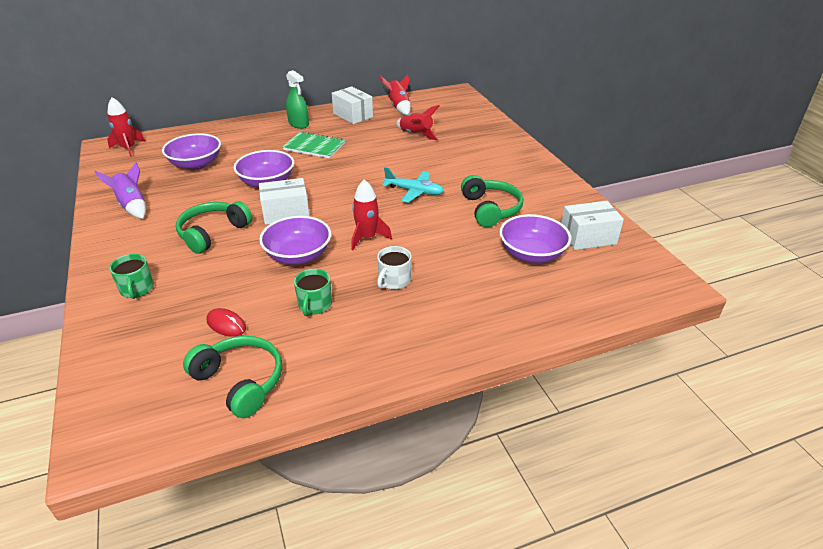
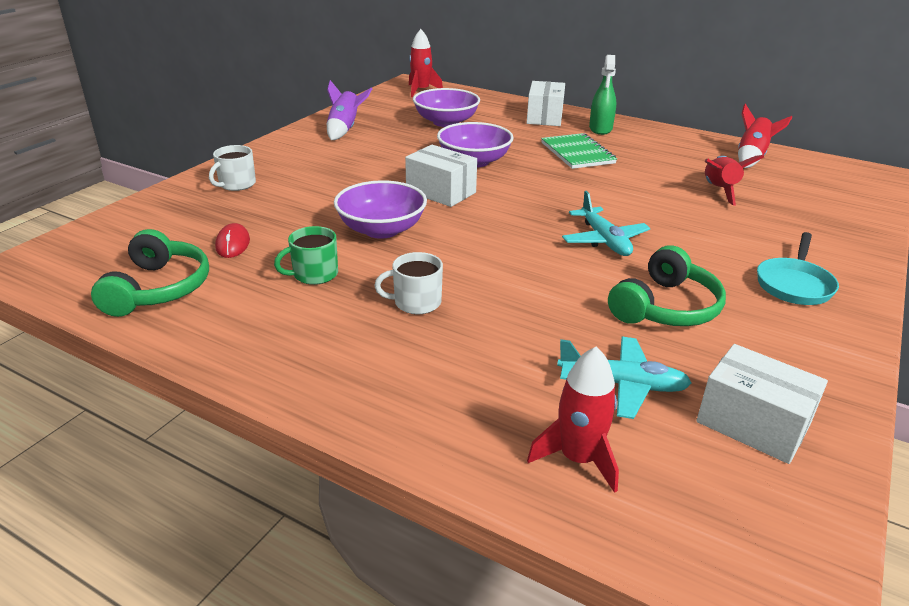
camera: 50 degrees right, 5 degrees down
(137, 289) = (236, 184): green mug -> white mug
(213, 233) = (356, 176): green headphones -> none
(353, 115) = (676, 144): white box -> white box (544, 117)
(367, 238) = (469, 252): red rocket -> red rocket (578, 458)
(513, 168) = (794, 284): none -> turquoise pan
(531, 254) = (623, 384): purple bowl -> turquoise plane

